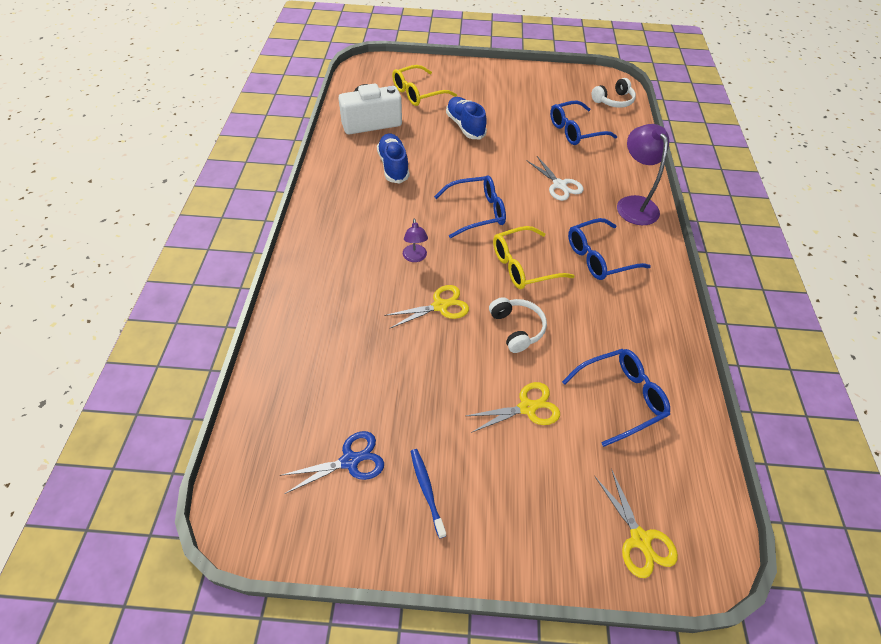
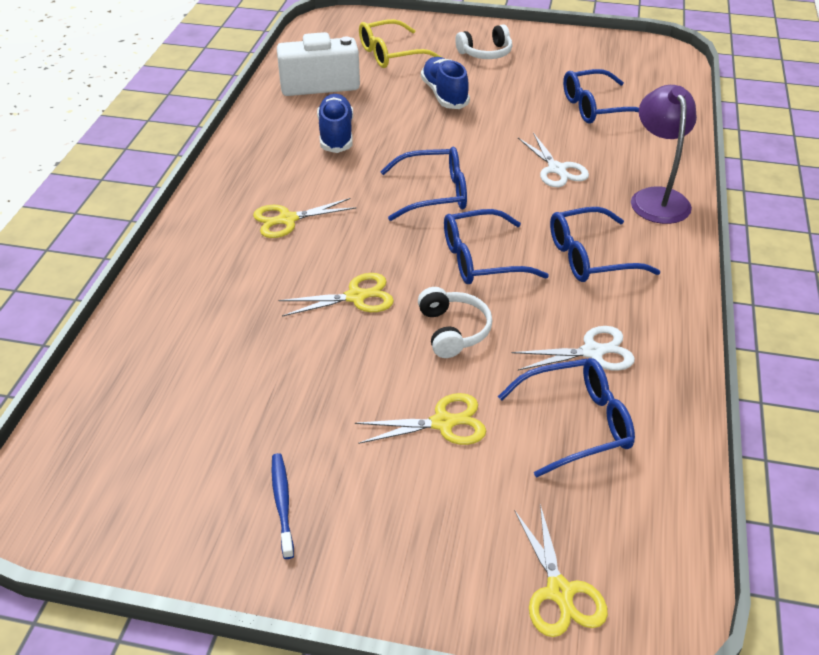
camera: 10 degrees right, 10 degrees down
(350, 460) = (191, 459): blue scissors -> none
(374, 243) = (287, 220): none -> yellow scissors
(415, 257) = (337, 239): purple lamp -> none
(523, 266) = (481, 259): yellow glasses -> blue glasses
(613, 101) = (660, 75): white headphones -> white headphones (486, 53)
(618, 337) = (592, 352): none -> white scissors

